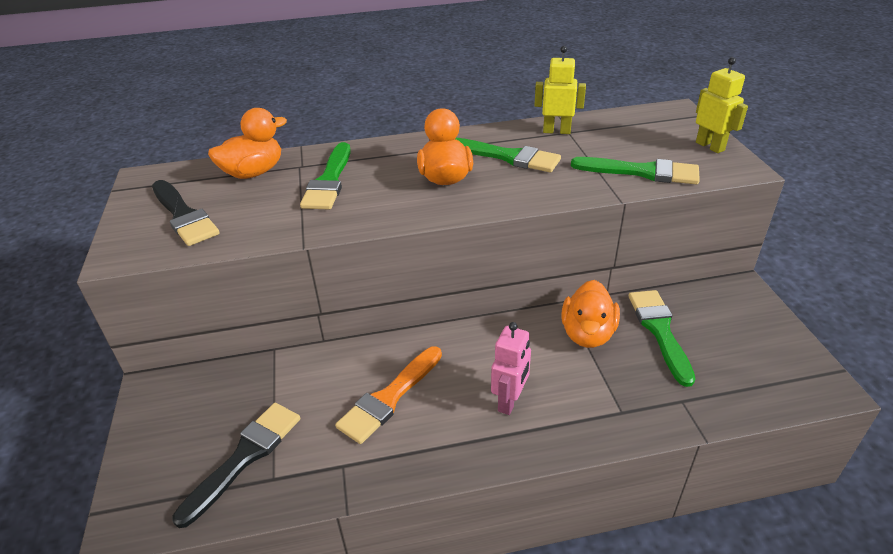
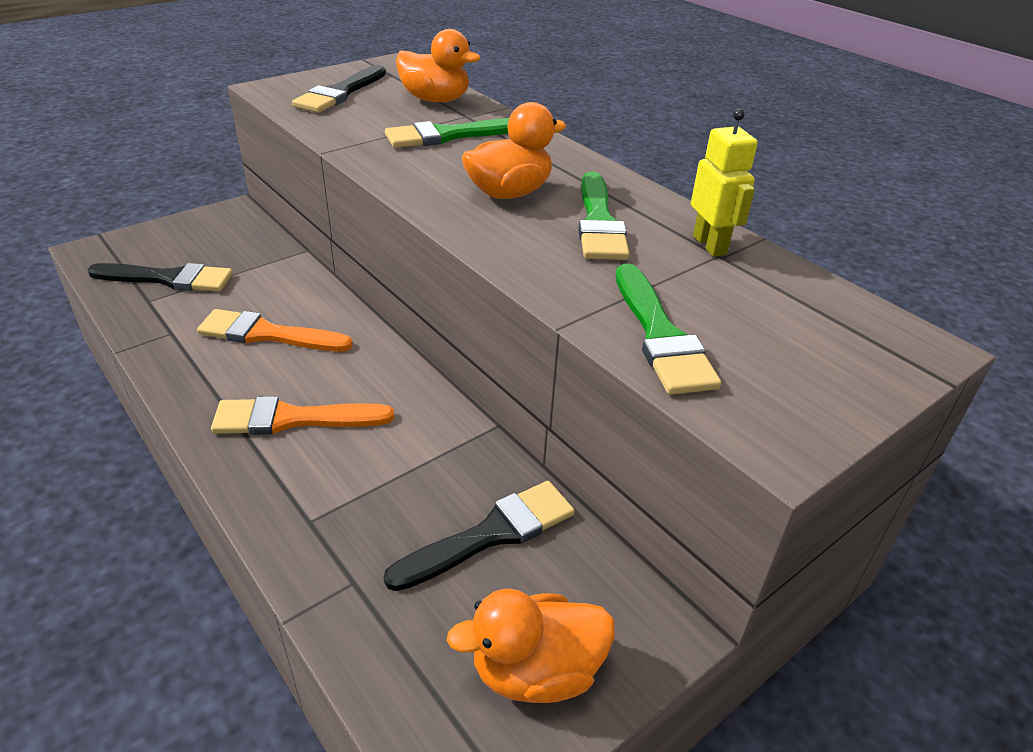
camera: 60 degrees right, 0 degrees up
(510, 401) = (293, 419): pink robot -> orange brush
(587, 334) = (444, 460): orange duck -> orange duck (536, 671)
(659, 331) = (491, 534): green brush -> black brush
(710, 146) = (824, 398): yellow robot -> none

